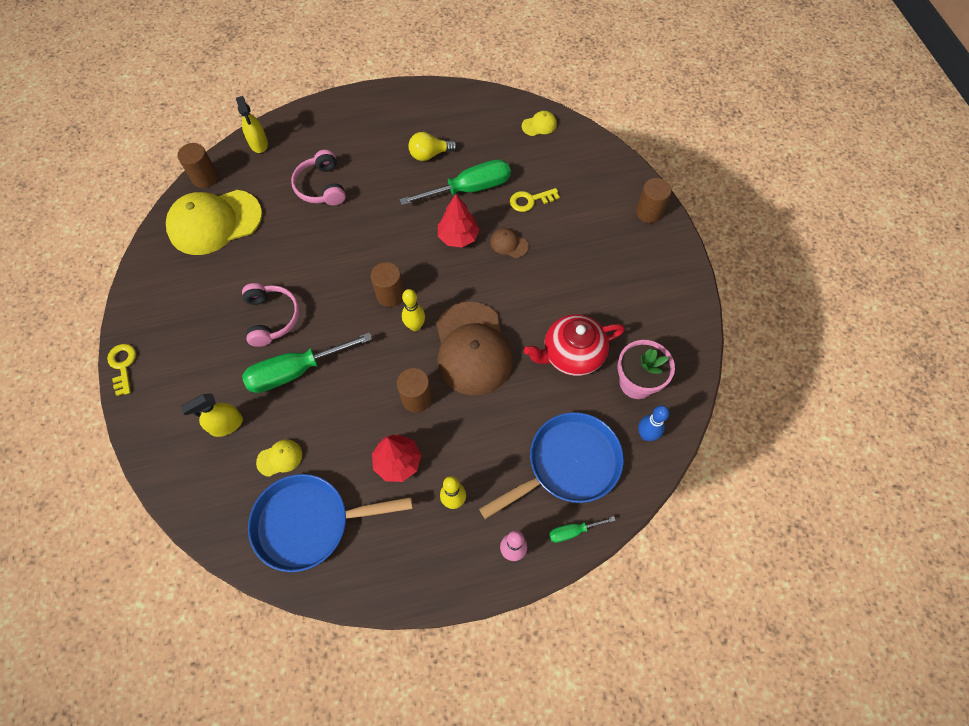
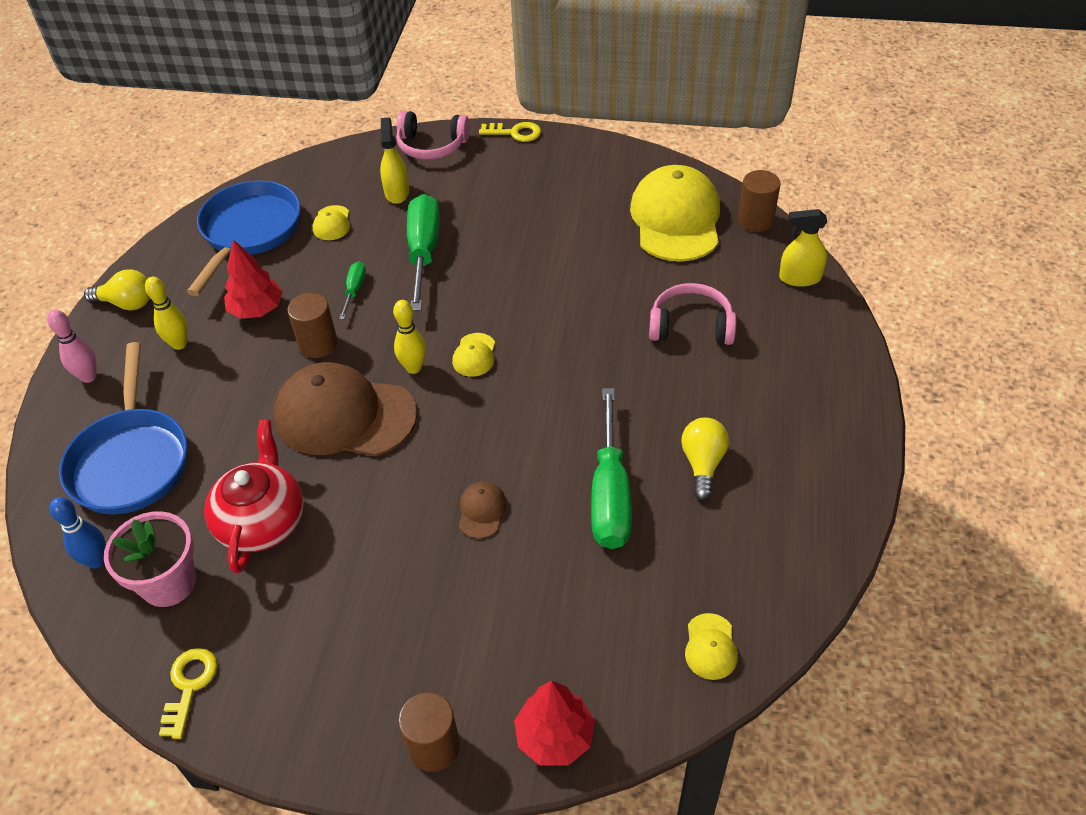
camera: 115 degrees right, 15 degrees down
(272, 318) = (506, 245): pink headphones -> pink headphones (432, 146)
(390, 295) = (474, 355): brown cylinder -> yellow cap
(427, 575) = (127, 303): none -> yellow light bulb
(458, 237) = (527, 453): red tree -> red tree (554, 736)
(509, 244) = (482, 511): brown cap -> brown cap turned 45 degrees counterclockwise
(530, 200) = (548, 569): yellow key -> yellow key (189, 686)
(573, 531) = (59, 437): green screwdriver -> green screwdriver (354, 290)

